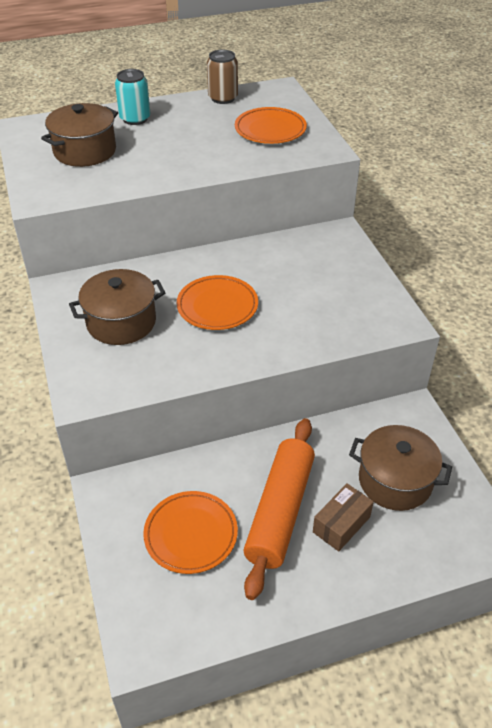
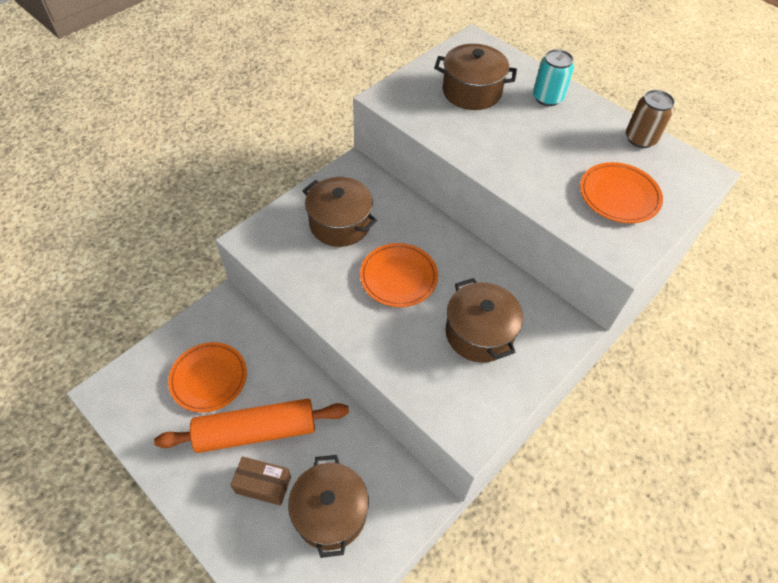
camera: 60 degrees right, 10 degrees up
(311, 281) = (479, 333): none -> brown pot

